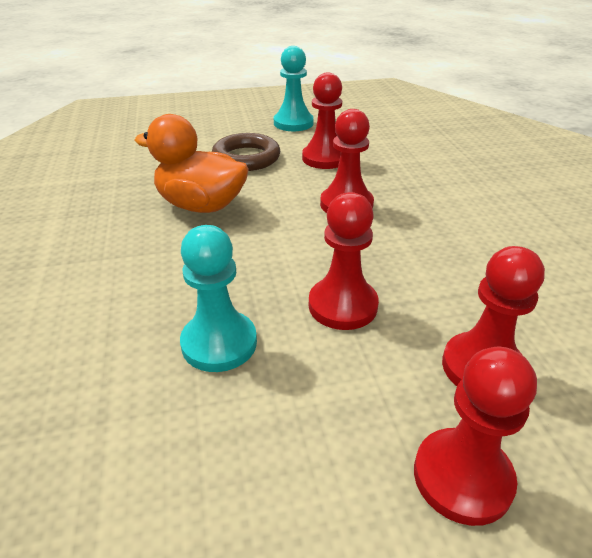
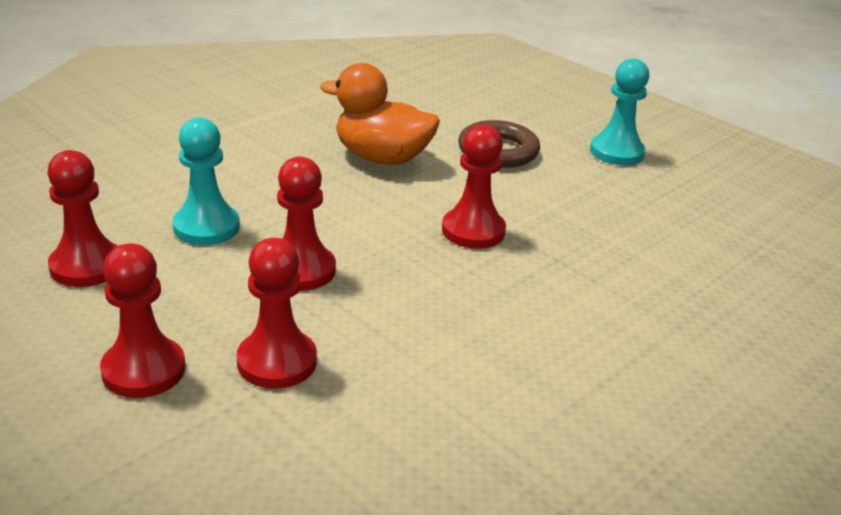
camera: 55 degrees right, 5 degrees down
(201, 205) = (382, 158): orange duck -> orange duck turned 60 degrees counterclockwise
(324, 158) = (557, 193): red pawn -> red pawn (86, 266)

